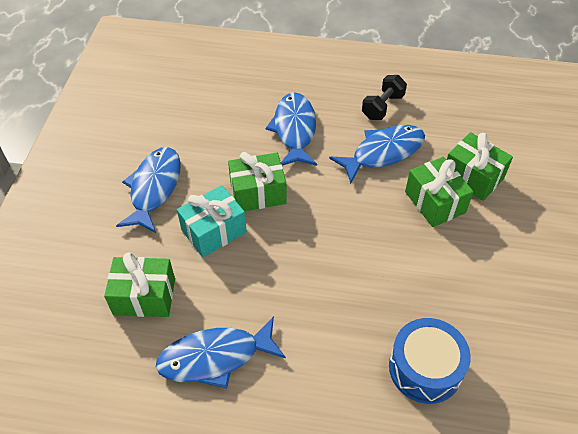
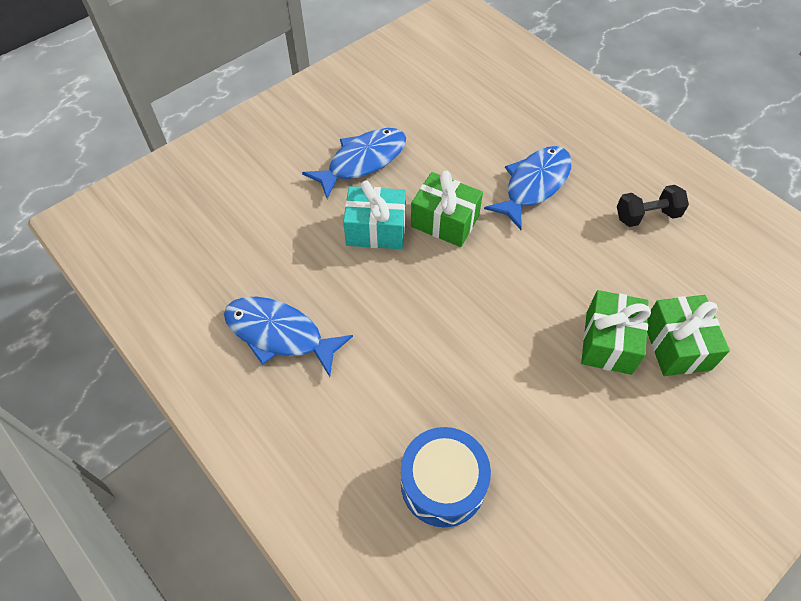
camera: 40 degrees right, 5 degrees up
(144, 296) = (273, 246): green gift -> none
(383, 153) = (602, 261): blue fish -> none

